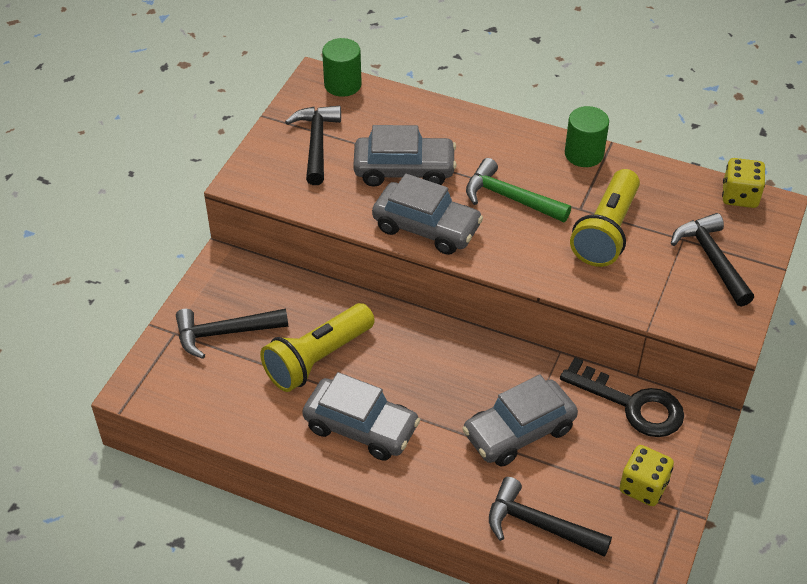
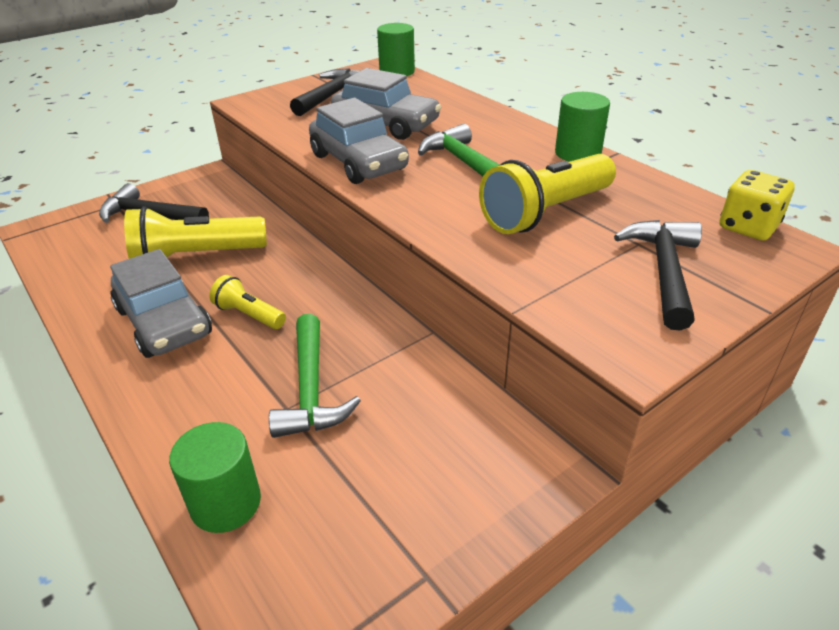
camera: 30 degrees right, 10 degrees down
(418, 394) = (249, 315): none -> yellow flashlight
(519, 431) = (311, 389): grey car -> green hammer
(539, 525) = (226, 503): black hammer -> green cylinder
(631, 404) = (470, 415): black key -> none
(643, 487) = (401, 520): yellow dice -> none

